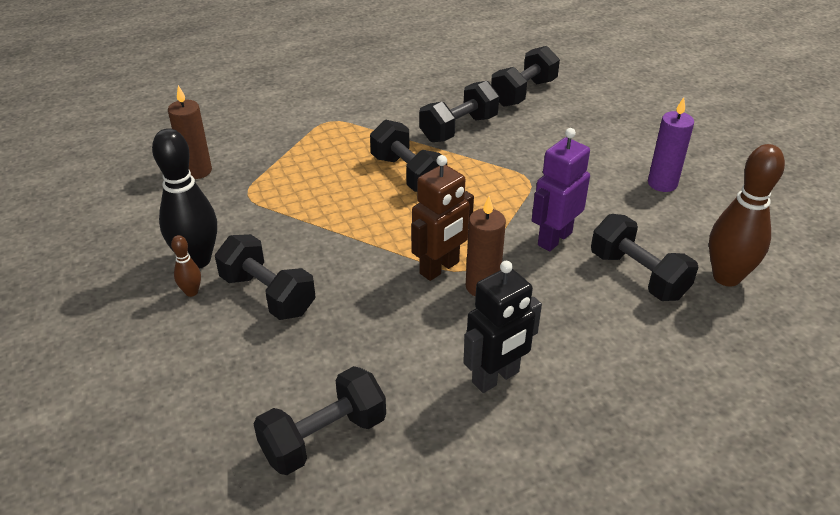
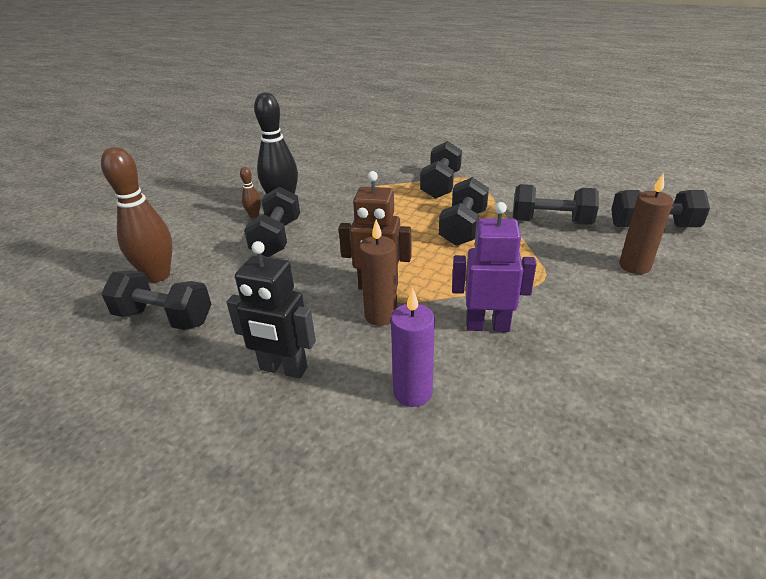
camera: 55 degrees right, 5 degrees down
(197, 171) = (359, 167): brown candle -> brown candle (634, 266)
(638, 275) = (506, 399): black dumbbell -> black dumbbell (441, 185)
(662, 183) = (671, 357): purple candle -> purple candle (412, 392)
(726, 277) = (593, 473): brown bowling pin -> brown bowling pin (158, 275)

